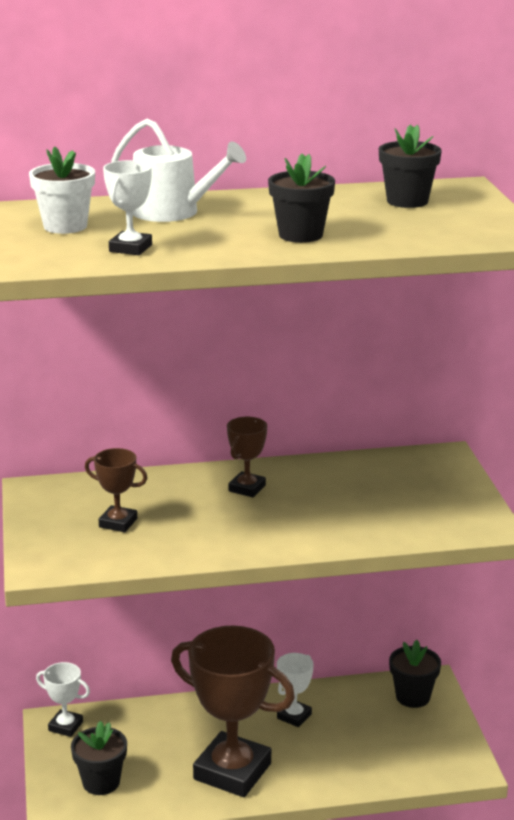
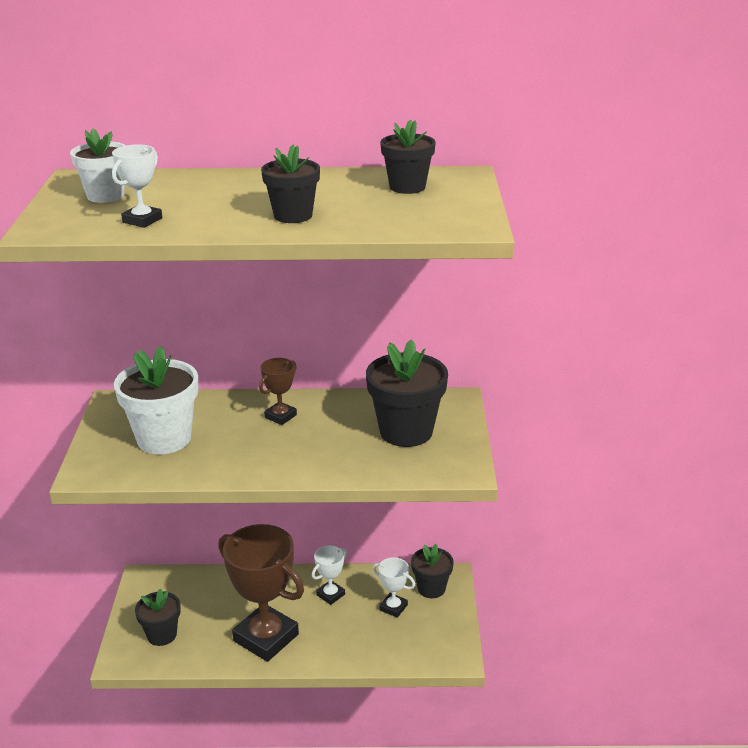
camera: 10 degrees right, 5 degrees up
(65, 726) = (151, 583): white trophy -> white trophy (393, 607)
(118, 523) = (164, 439): brown trophy -> white flower pot
(173, 212) = (202, 187): white watering can -> none
(402, 492) = (406, 431): none -> black flower pot

